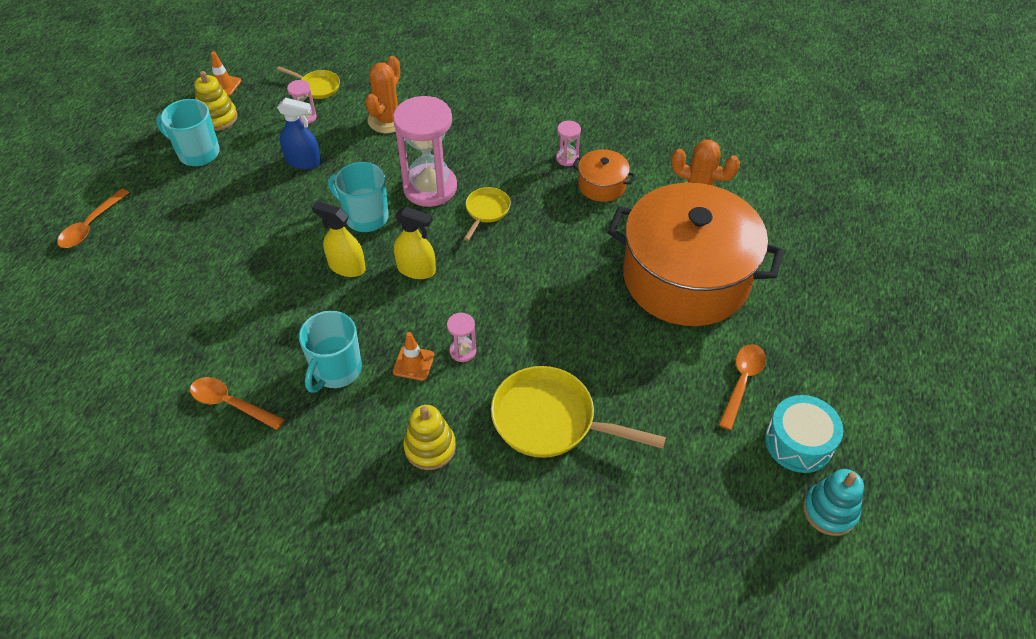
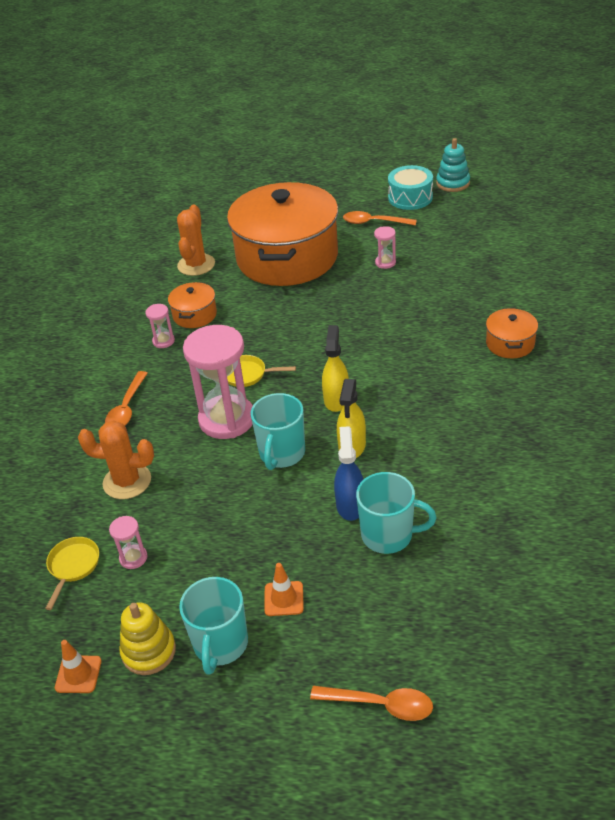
camera: 100 degrees left, 10 degrees down
(231, 404) = (542, 470): orange spoon -> orange spoon (127, 408)
(303, 161) = (211, 532): blue spray bottle -> blue spray bottle (350, 505)
(336, 370) = (470, 415): turquoise mug -> turquoise mug (389, 535)
(413, 363) = (439, 373): orange traffic cone -> orange traffic cone (284, 599)
(430, 447) = (510, 343): yellow stacking toy -> orange pot
(463, 351) = (412, 349): pink hourglass -> pink hourglass (385, 263)
(550, 420) = (451, 293): yellow pan -> none

